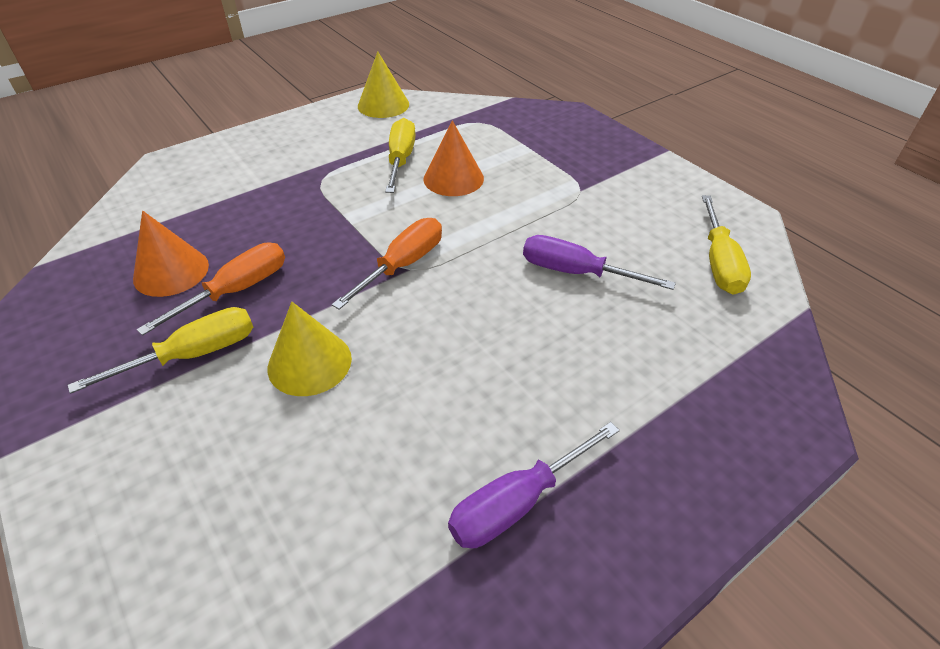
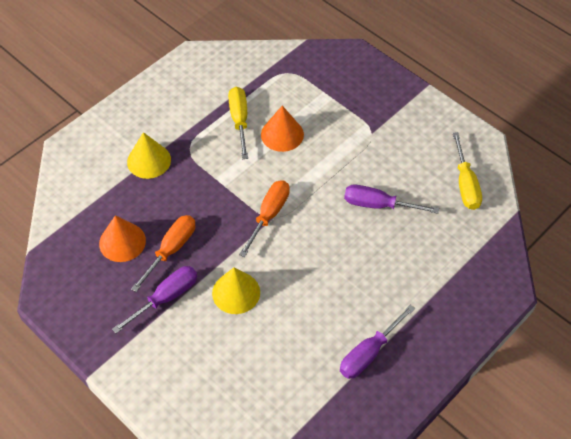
camera: 10 degrees left, 10 degrees up
(193, 355) = (166, 298): yellow screwdriver -> purple screwdriver
(383, 105) = (208, 62): yellow cone -> yellow cone (149, 160)

